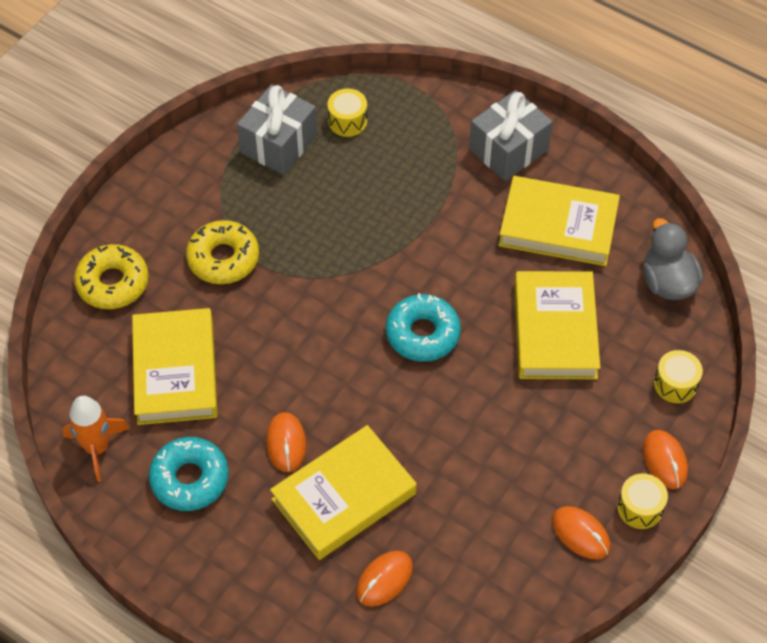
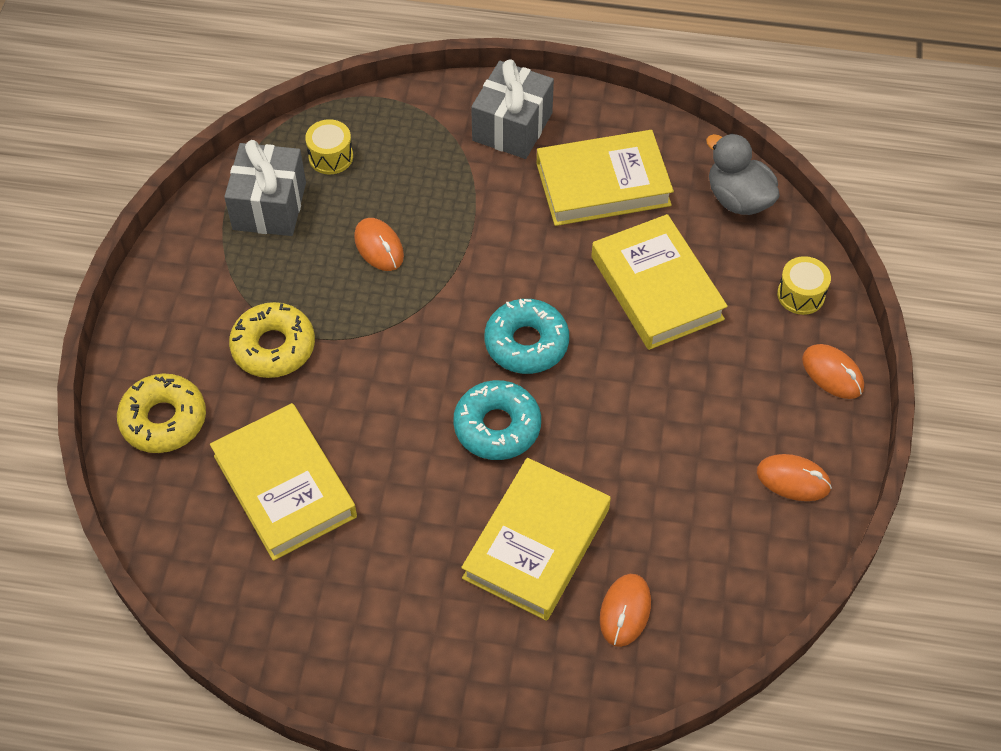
camera: 25 degrees left, 0 degrees up
(97, 448) = (241, 604): orange rocket -> none
(190, 479) = (362, 594): turquoise donut -> turquoise donut (497, 426)
(286, 443) = (446, 513): orange mouse -> orange mouse (379, 247)
(640, 508) = (835, 429): yellow drum -> none

